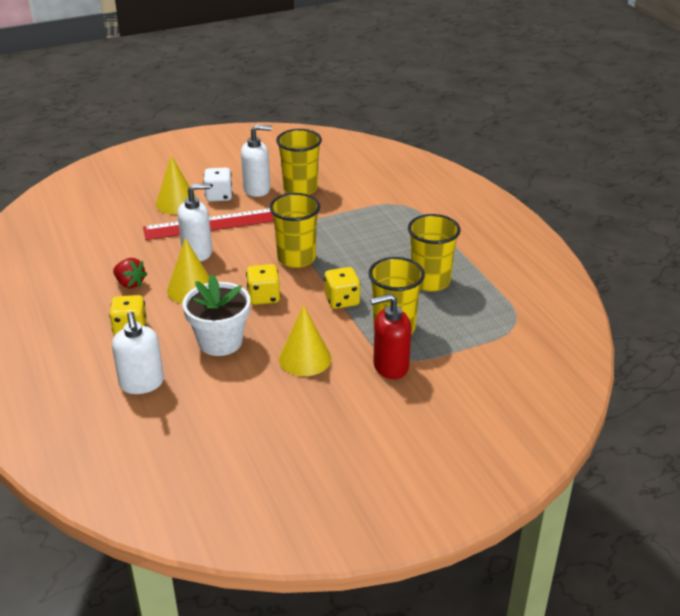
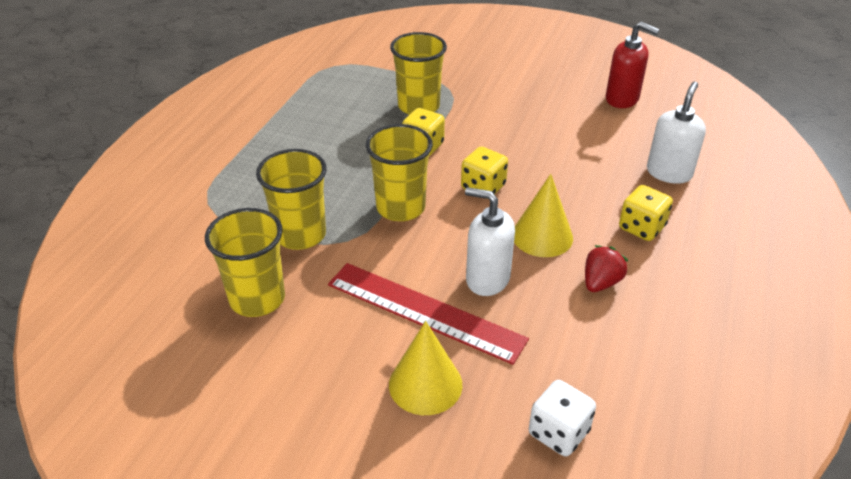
camera: 135 degrees left, 5 degrees up
(130, 283) = (600, 282): red strawberry -> red strawberry turned 45 degrees clockwise
(219, 196) = (360, 357): white dice -> white dice (558, 432)
(220, 342) = (568, 170): white flower pot -> none
(257, 189) = (302, 335): white soap dispenser -> none
(305, 358) = (516, 122): yellow cone -> none
(390, 366) = (463, 86): red soap dispenser -> red soap dispenser (622, 99)
(430, 281) = (331, 121): yellow cup -> yellow cup (300, 234)

